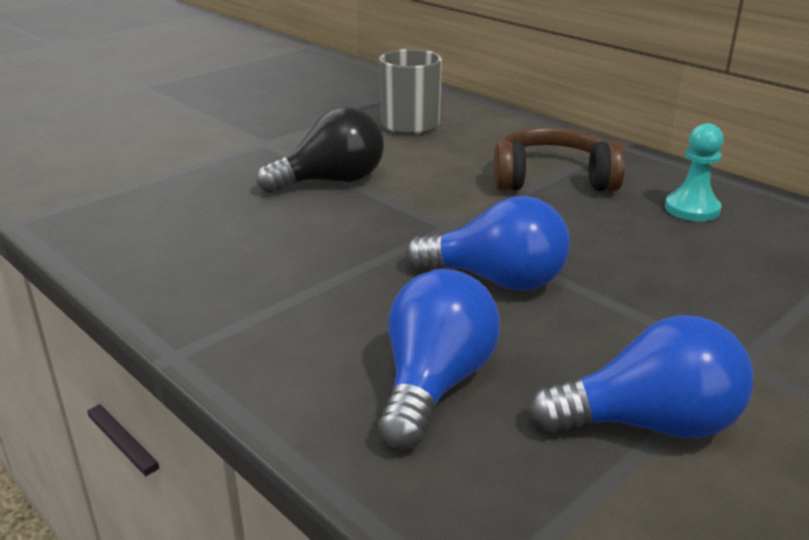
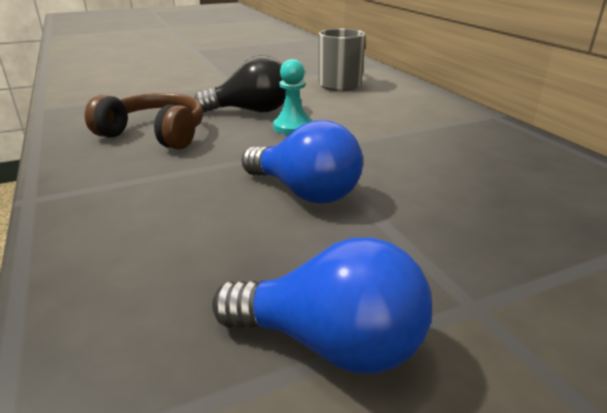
camera: 20 degrees right, 0 degrees up
(434, 384) = (178, 260): blue light bulb -> none
(552, 179) = (416, 130): brown headphones -> brown headphones (155, 134)
(692, 209) = (523, 167): turquoise pawn -> turquoise pawn (292, 127)

